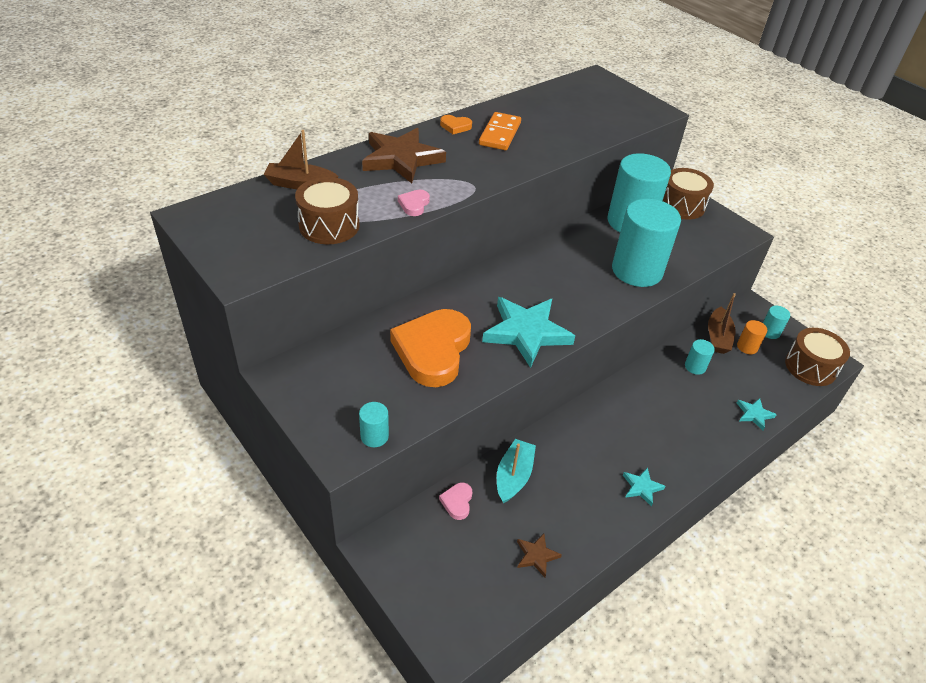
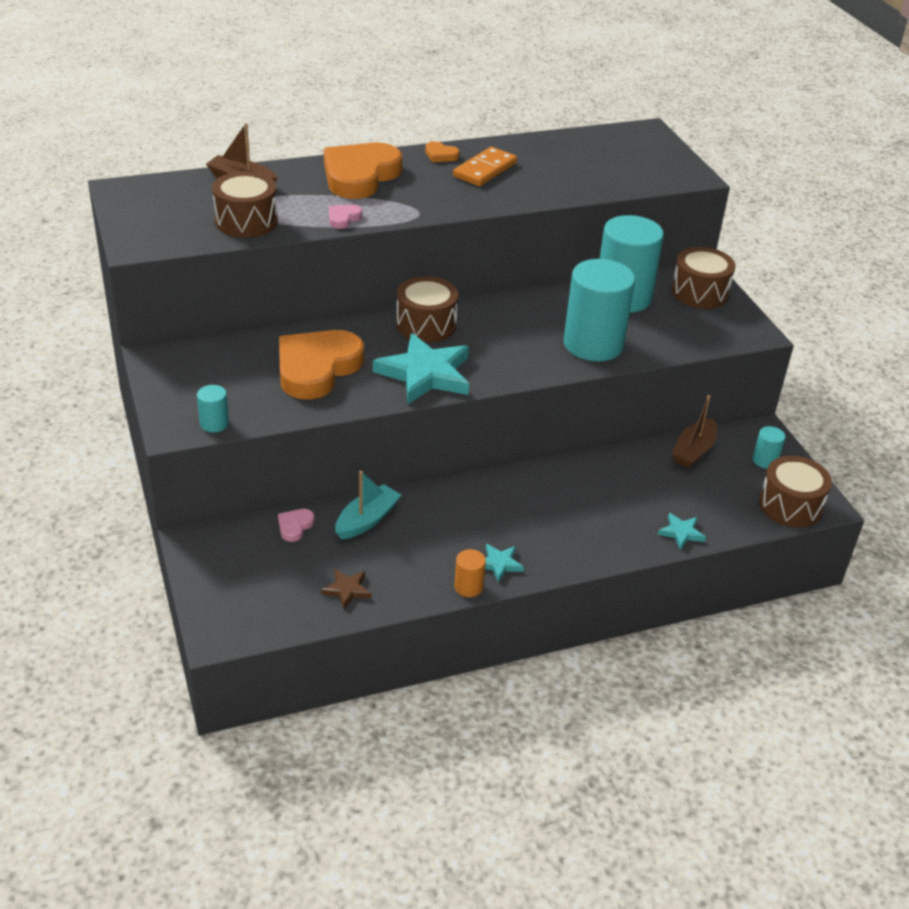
camera: 20 degrees right, 5 degrees down
(401, 159) = (360, 176): brown star -> orange heart
(498, 283) = (426, 324): none -> brown drum
(695, 366) = (643, 472): turquoise cylinder -> none
(747, 347) = (723, 468): orange cylinder -> orange cylinder (468, 587)

